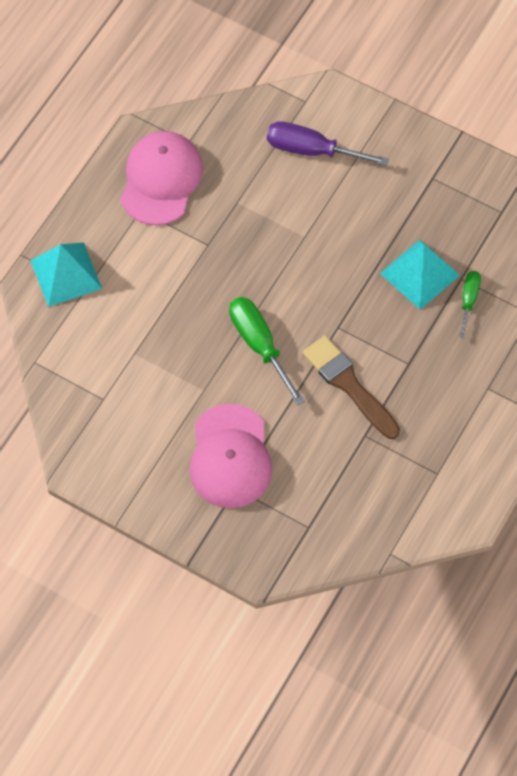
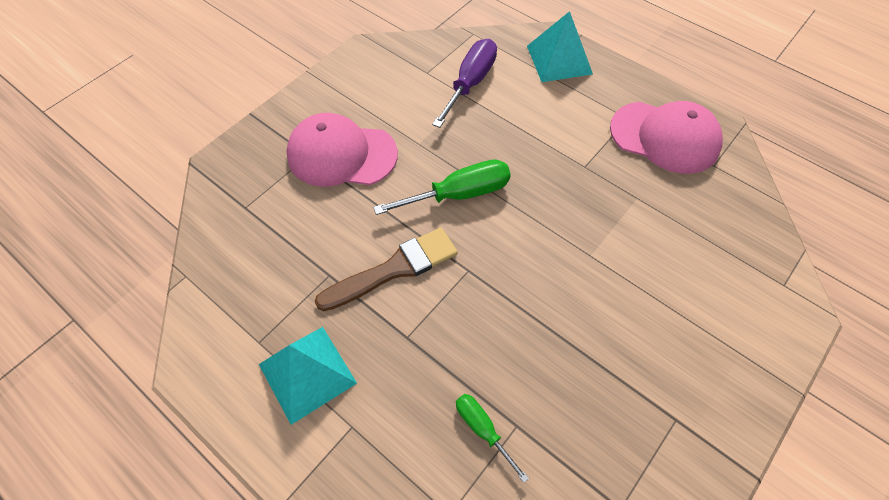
camera: 100 degrees right, 5 degrees down
(311, 150) = (711, 280): purple screwdriver -> purple screwdriver (470, 83)
(419, 274) = (528, 374): turquoise pyramid -> turquoise pyramid (307, 373)
(469, 300) = (482, 429): green screwdriver -> green screwdriver turned 150 degrees counterclockwise

